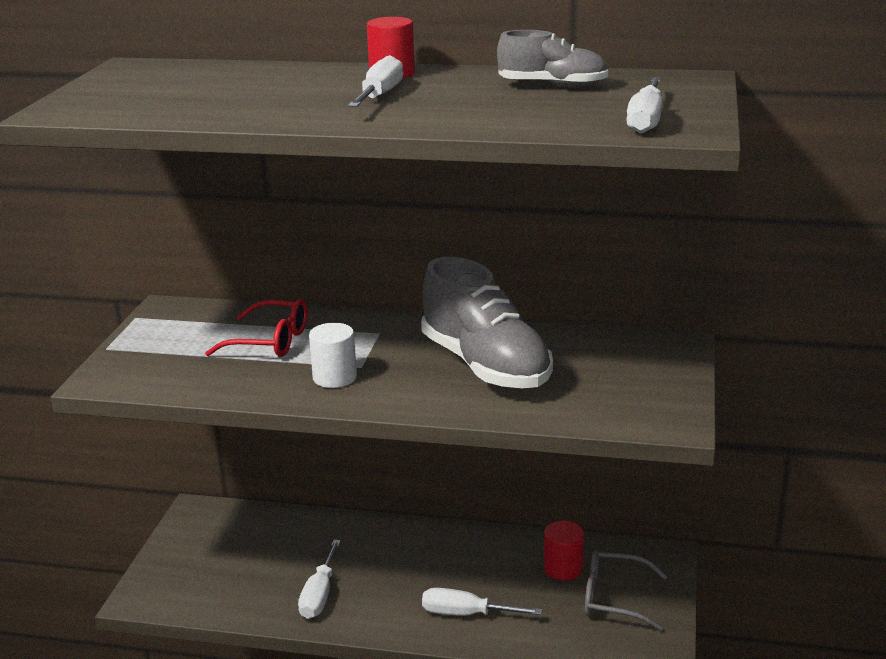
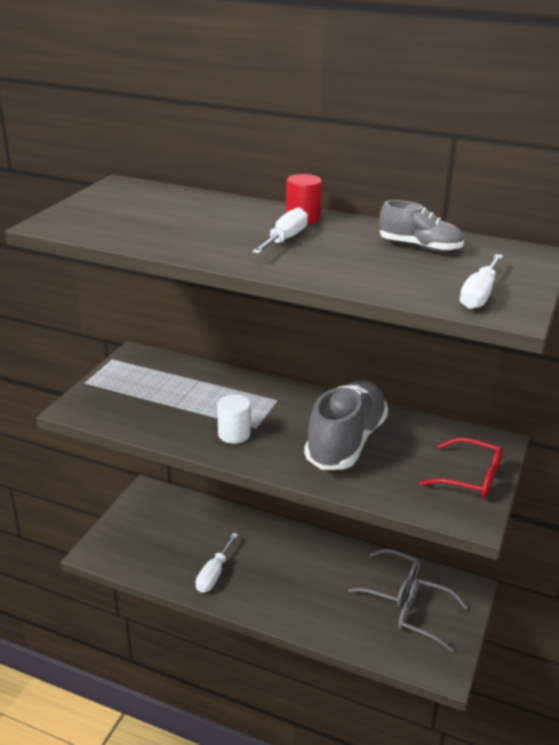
camera: 10 degrees right, 5 degrees up
(270, 341) = (198, 395): red glasses -> red glasses (470, 477)
(466, 614) = (313, 609): white screwdriver -> none
(485, 365) = (346, 442): grey shoe -> grey shoe turned 135 degrees counterclockwise
(563, 569) = (392, 585): red cylinder -> grey glasses

